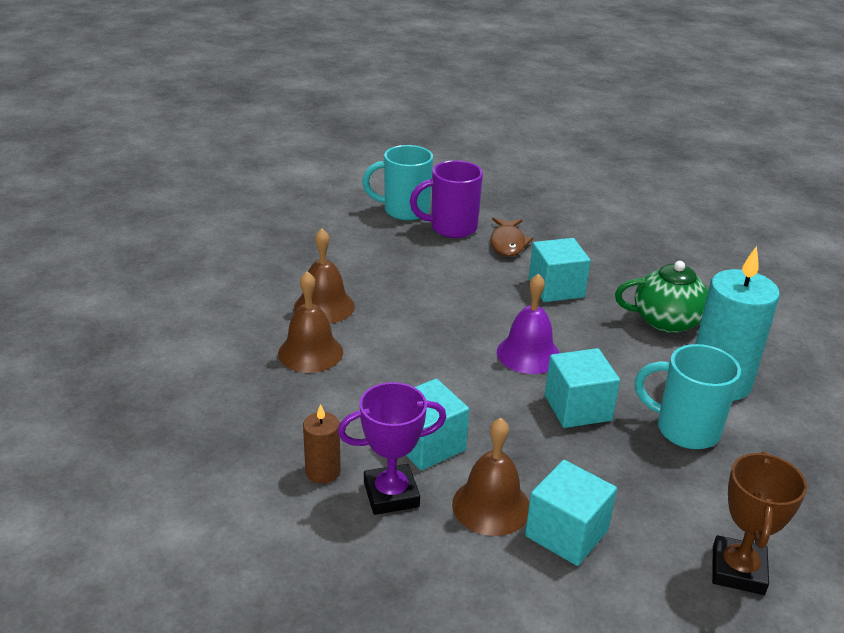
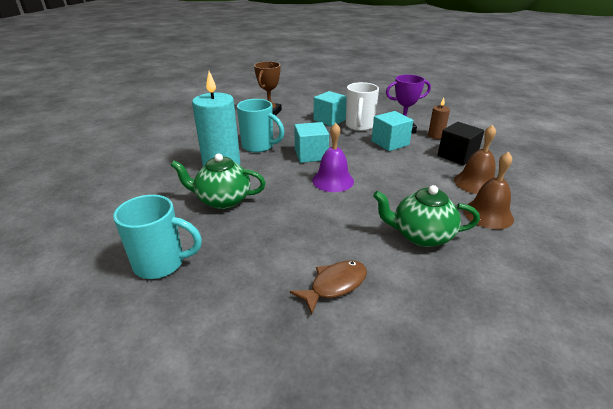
camera: 175 degrees left, 0 degrees up
(308, 410) = (457, 156): none -> black cube
(404, 211) = (471, 351): turquoise mug -> turquoise mug (161, 263)
(417, 282) = (421, 235): none -> green teapot
(451, 228) = (401, 312): purple mug -> none
(491, 506) = (359, 126): brown bell -> white mug
(508, 243) = (335, 285): brown fish -> brown fish turned 45 degrees clockwise
(556, 288) = (299, 229): turquoise cube -> none

